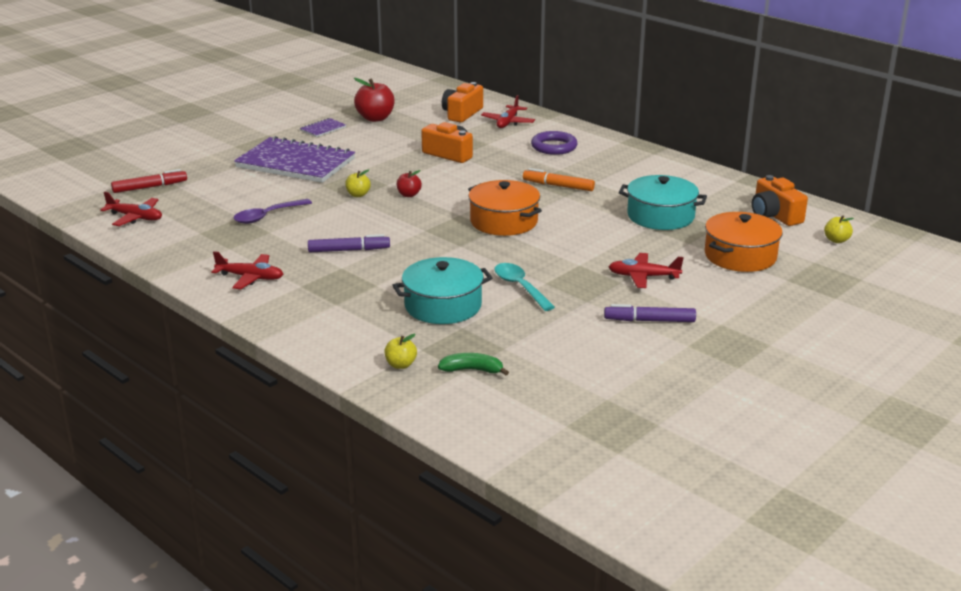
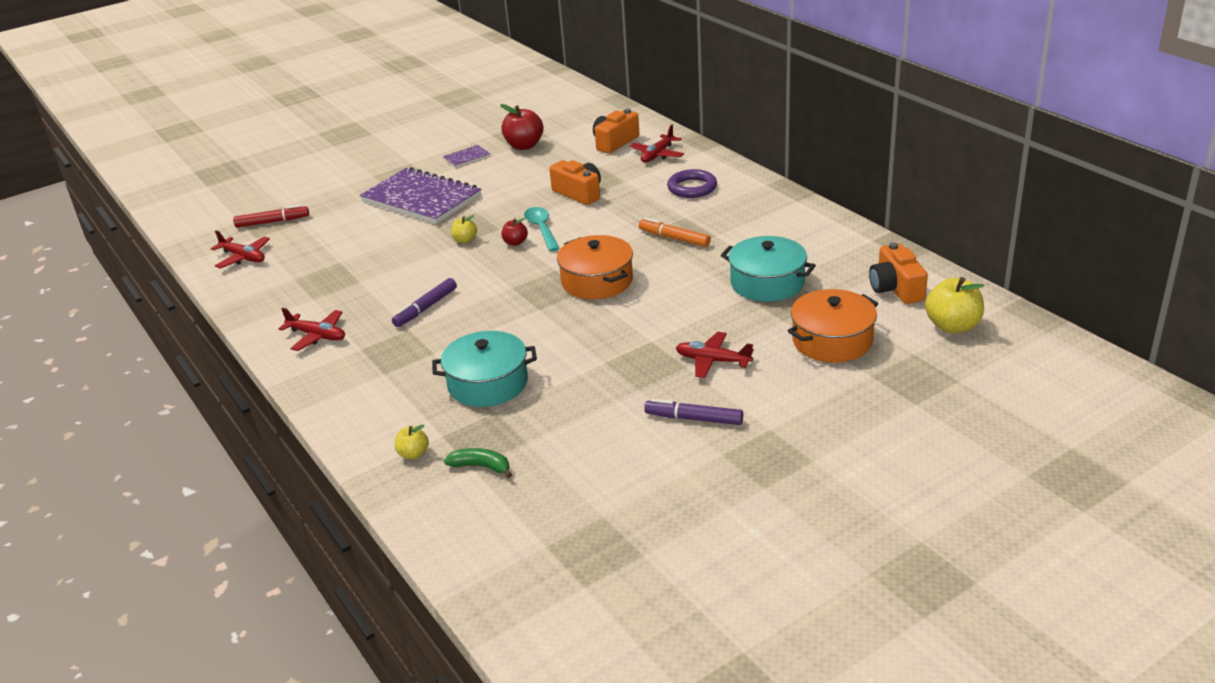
camera: 15 degrees right, 5 degrees up
(267, 216) = (366, 262): purple spoon -> none
(349, 250) = (426, 308): purple marker -> purple marker turned 120 degrees clockwise
(520, 287) = (576, 365): turquoise spoon -> turquoise spoon (541, 229)
(836, 240) = (952, 326): yellow apple -> yellow apple, size x1.84

